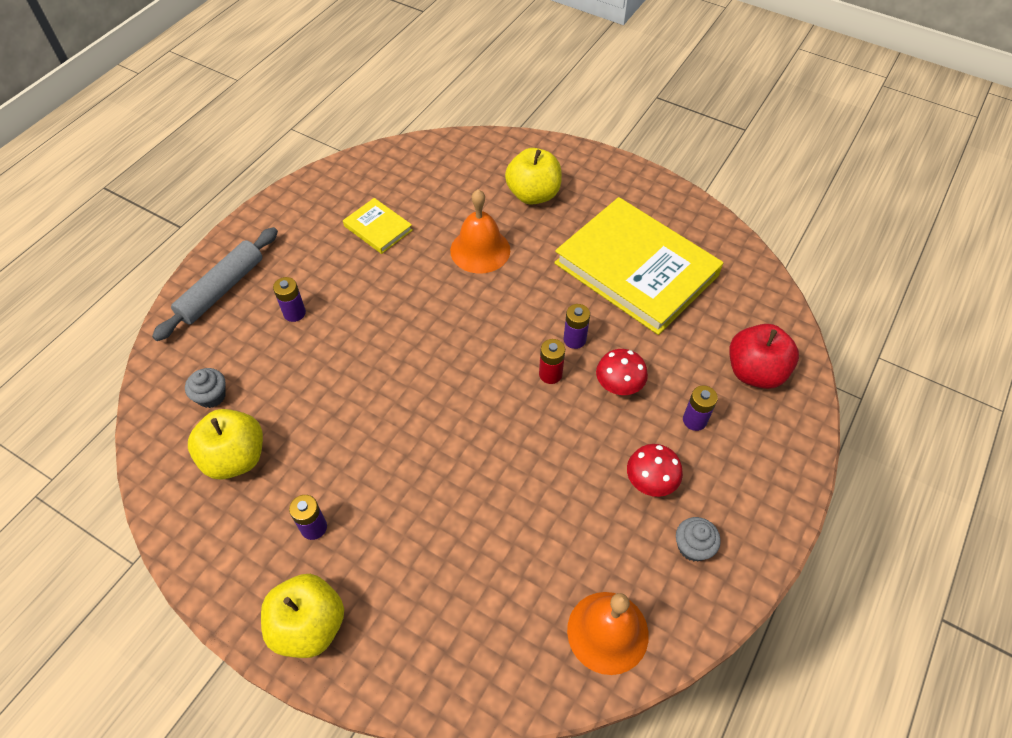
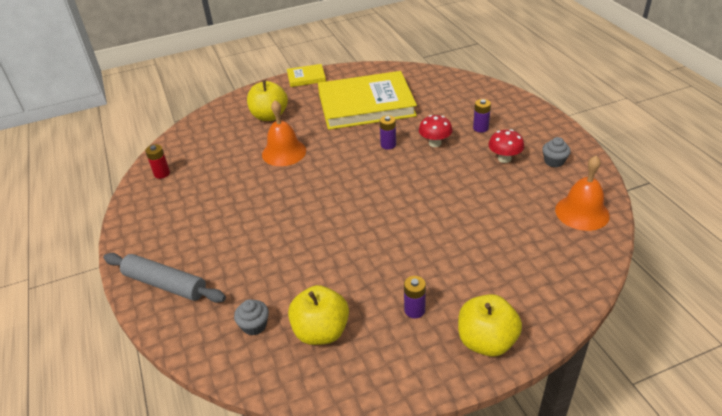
camera: 50 degrees left, 15 degrees down
(221, 289) = (165, 284): grey rolling pin -> grey rolling pin turned 45 degrees counterclockwise
(294, 313) = (232, 253): purple battery -> none
(378, 228) = (212, 186): yellow book -> yellow book (306, 77)
(550, 374) = (402, 163): red battery -> red battery (162, 173)
(755, 372) = (470, 98): red apple -> none

